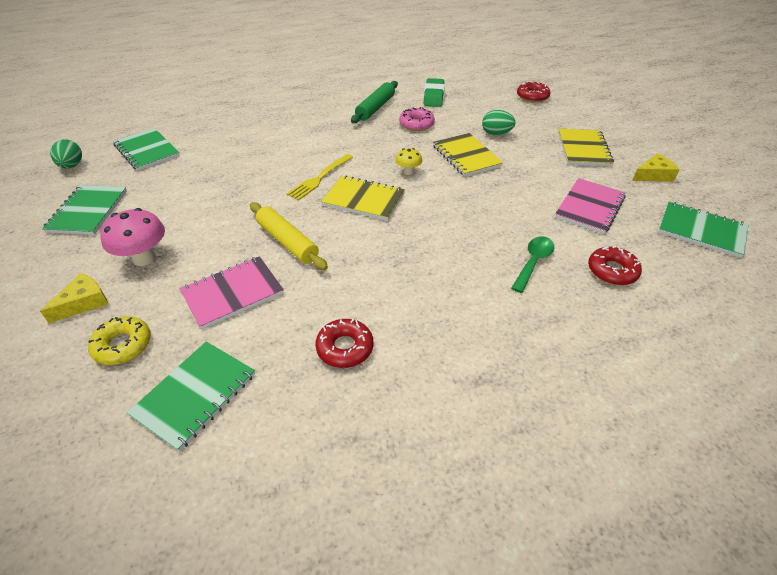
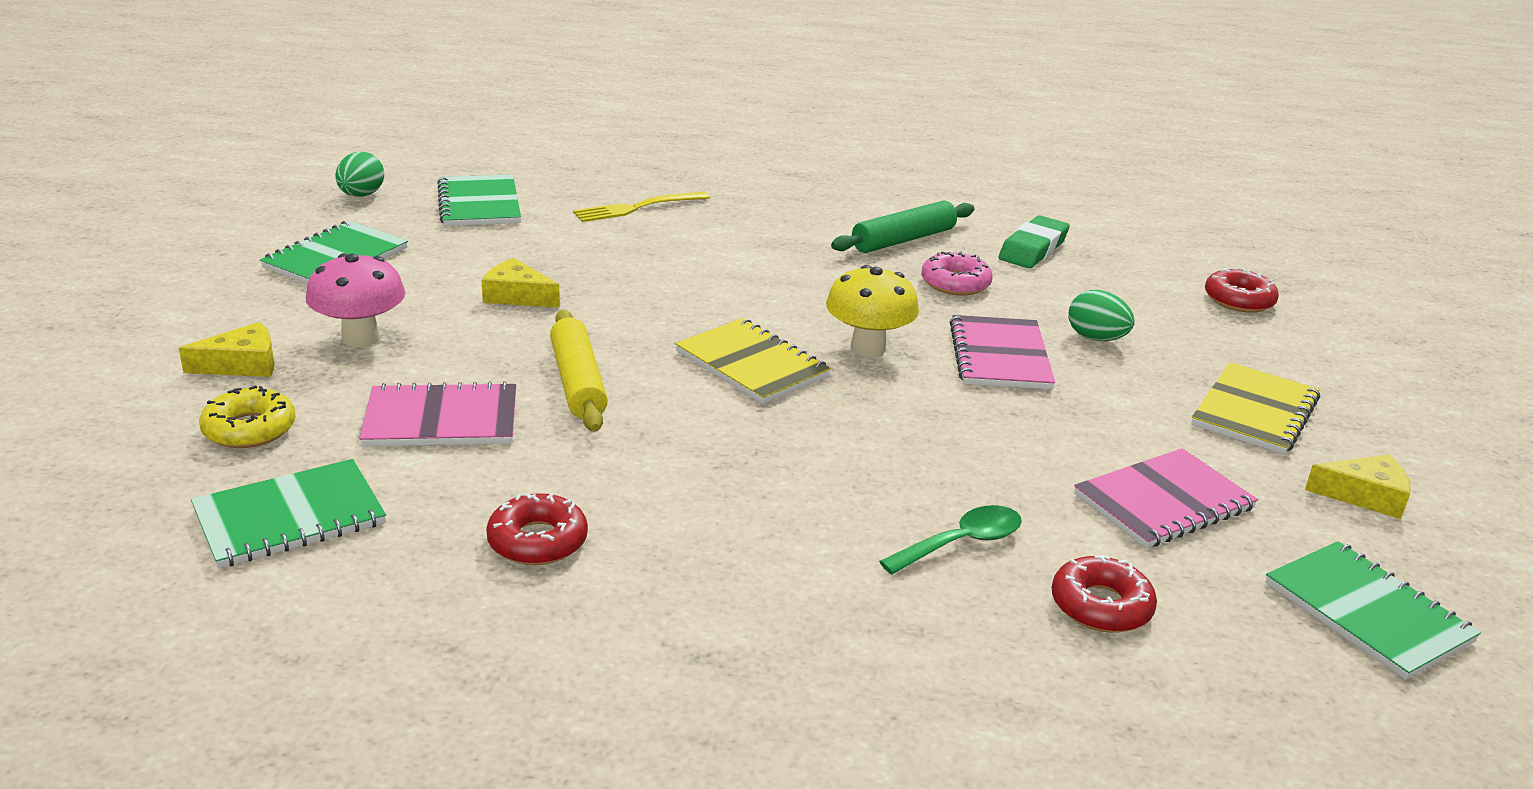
camera: 25 degrees right, 15 degrees down
(213, 201) = (517, 296): none -> yellow cheese
(320, 178) = (708, 314): yellow fork -> yellow fork (637, 208)
(408, 172) = (868, 348): yellow mushroom -> yellow mushroom, size x1.78
(466, 156) = (1000, 356): yellow notebook -> pink notebook

